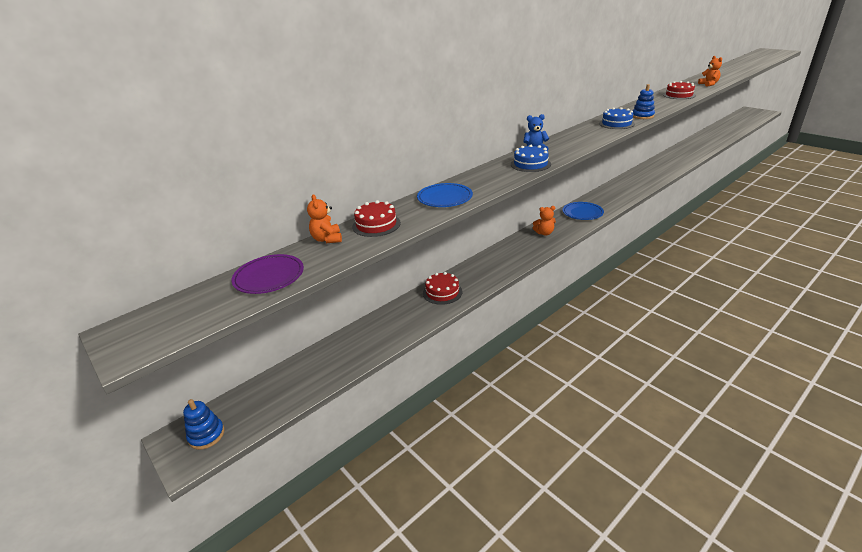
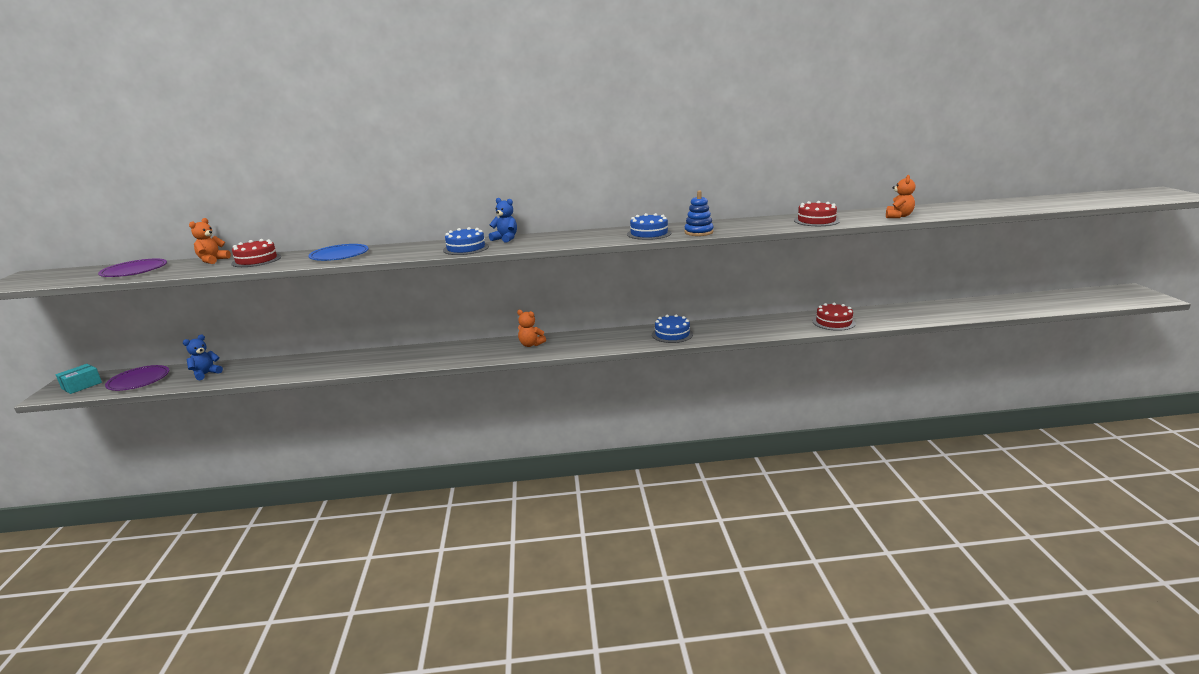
camera: 35 degrees right, 10 degrees down
(206, 435) = (82, 385): blue stacking toy -> turquoise box
(268, 399) = (139, 380): none -> purple plate
(329, 361) = (206, 374): none -> blue teddy bear
(442, 292) = (356, 359): red cake -> red cake (833, 322)
(582, 213) = (606, 339): blue plate -> none
(611, 197) = (672, 334): none -> blue cake

